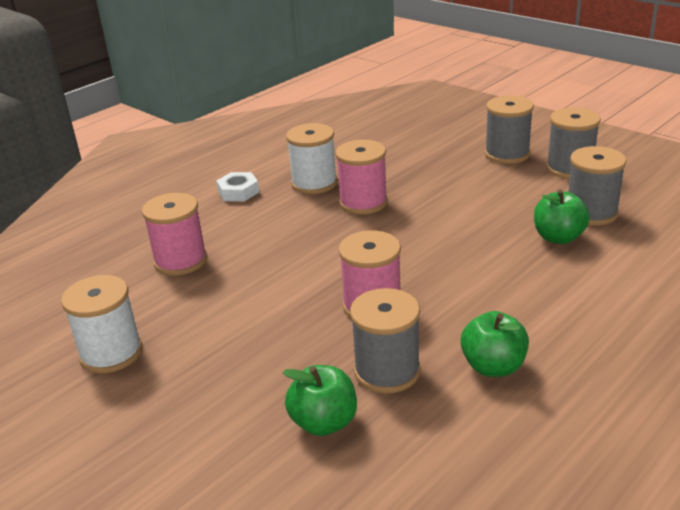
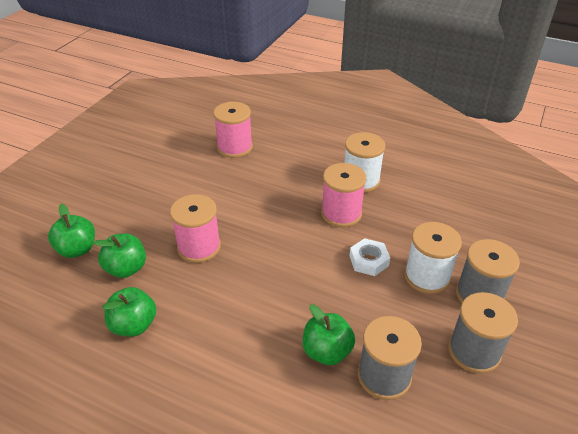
camera: 70 degrees right, 10 degrees up
(111, 353) = (137, 150): white spool -> white spool (427, 276)
(238, 192) = (331, 147): white nut -> white nut (369, 261)
(387, 371) = (126, 268): grey spool -> green apple

